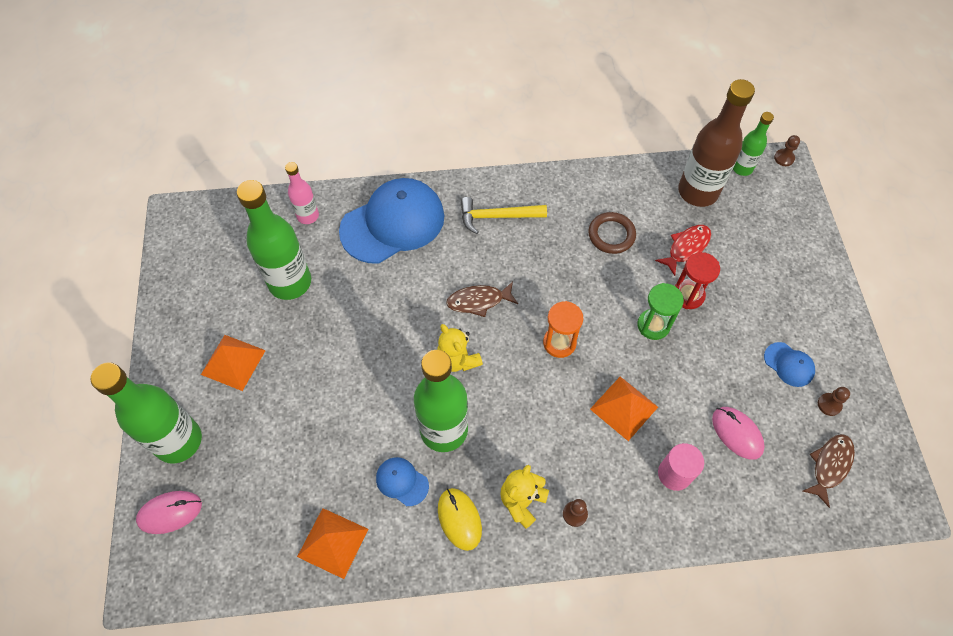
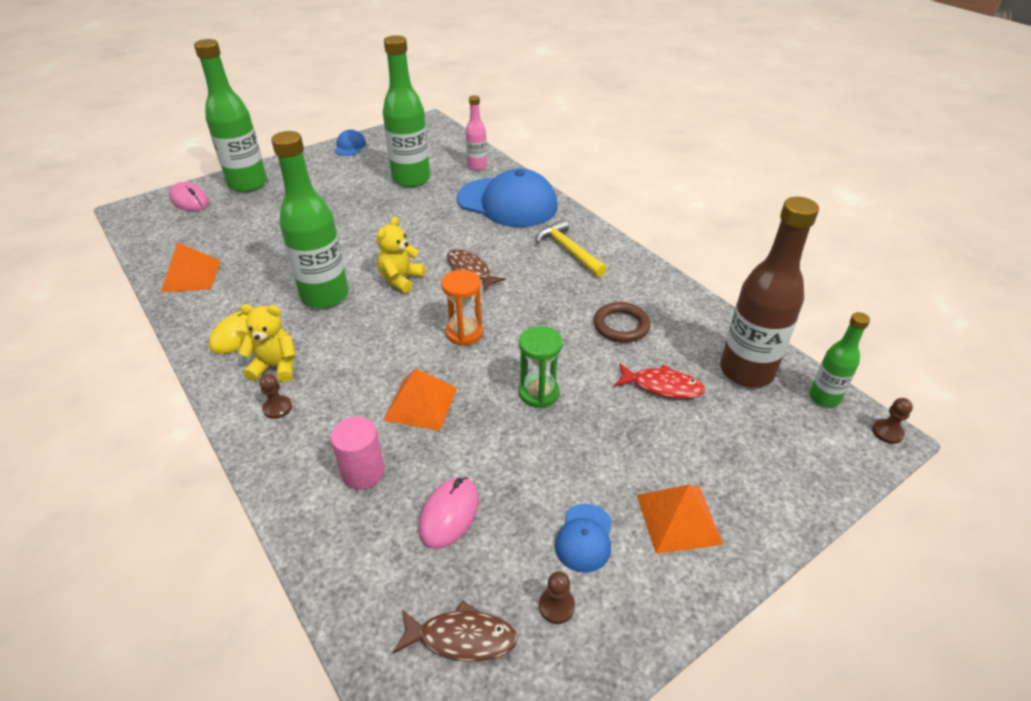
camera: 60 degrees right, 20 degrees down
(233, 362) = (325, 181): orange pyramid -> orange pyramid (678, 519)
(402, 481) = (262, 291): blue cap -> blue cap (350, 146)
(688, 295) = (601, 408): red hourglass -> none

